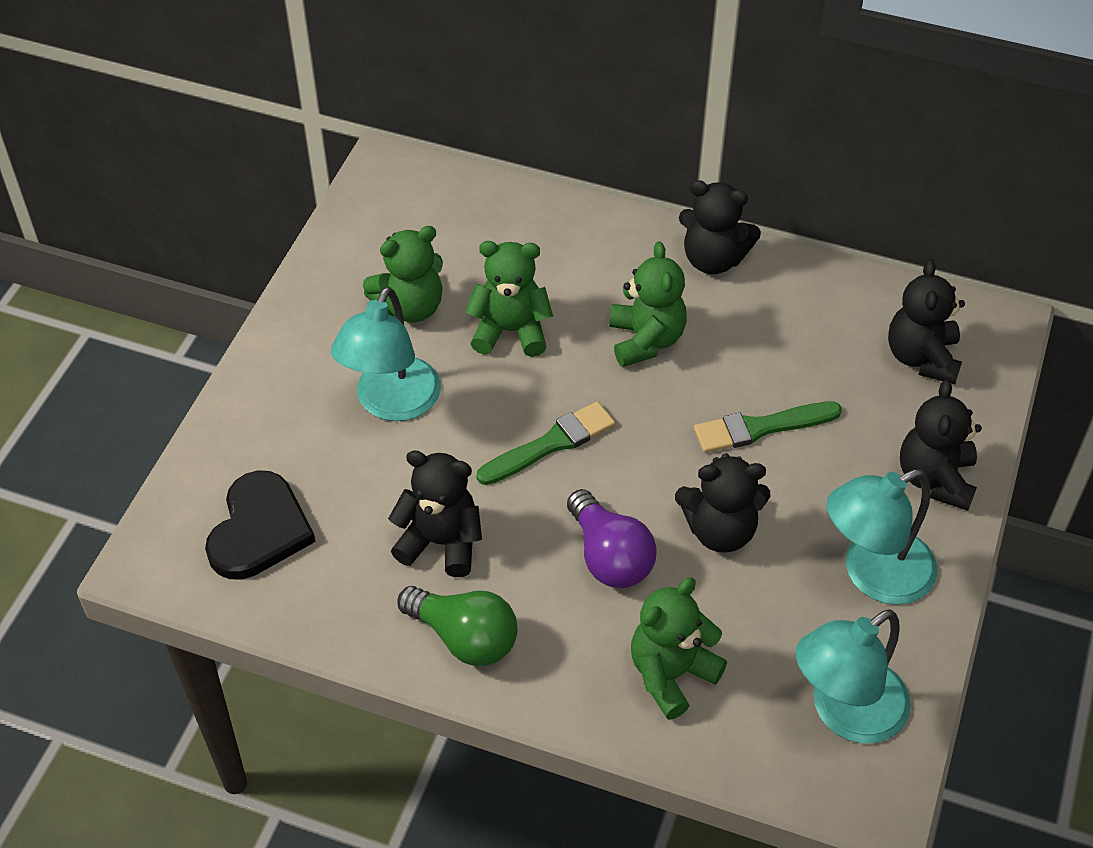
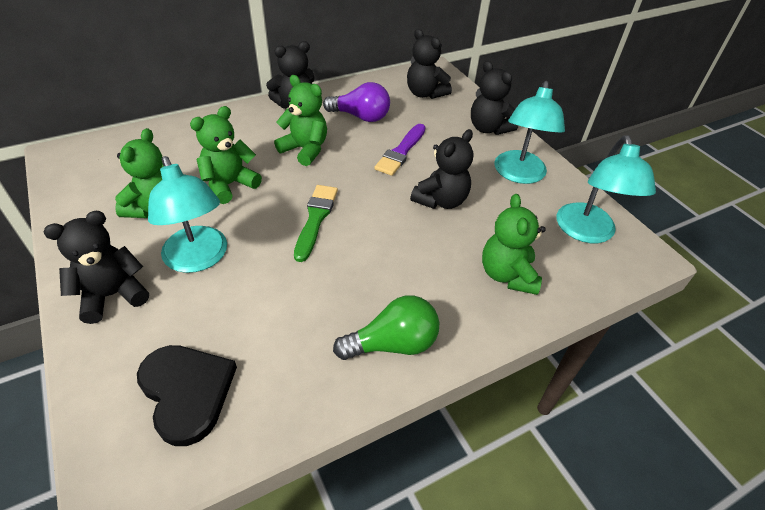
camera: 50 degrees left, 5 degrees down
(441, 542) = (316, 306): black teddy bear -> black teddy bear (113, 295)
(609, 556) = (410, 246): purple light bulb -> purple light bulb (360, 117)
(760, 428) = (401, 152): green brush -> purple brush

